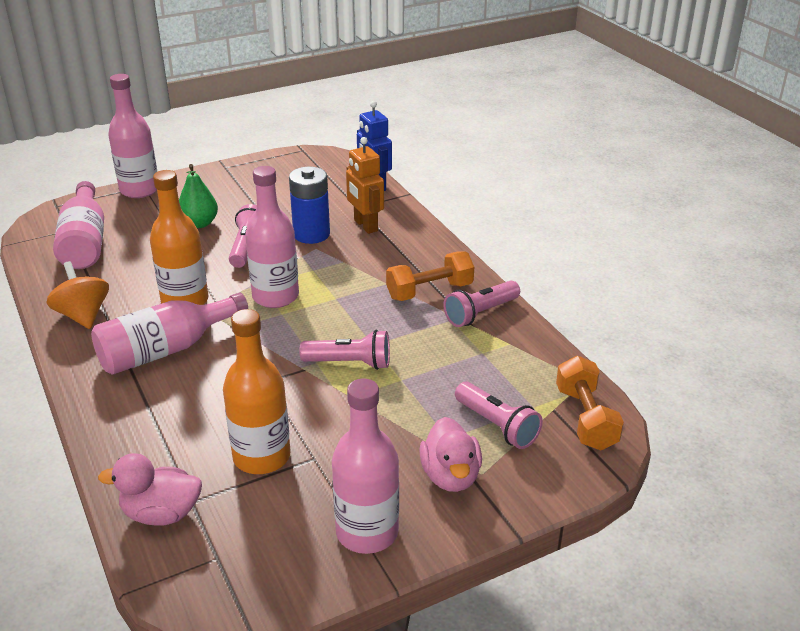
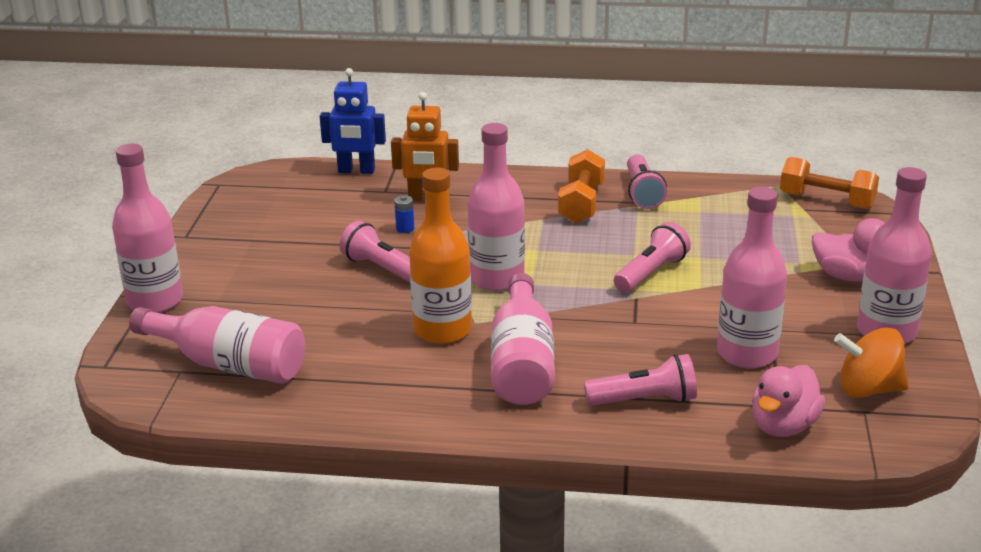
camera: 55 degrees left, 5 degrees down
(83, 315) = (393, 399): orange spinning top -> orange spinning top (868, 389)
(199, 223) = (292, 283): green pear -> none
(261, 457) = (747, 354): orange bottle -> pink bottle
(311, 234) = (405, 229): blue battery -> blue battery, size x0.41
(497, 426) = (803, 237): pink flashlight -> pink flashlight (644, 400)

